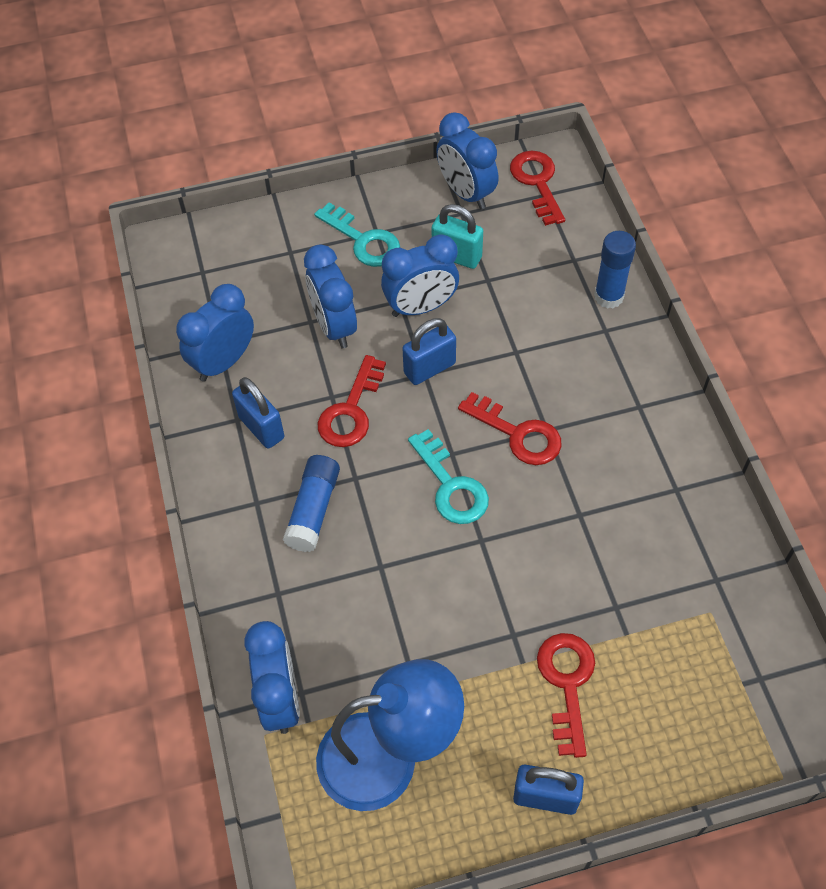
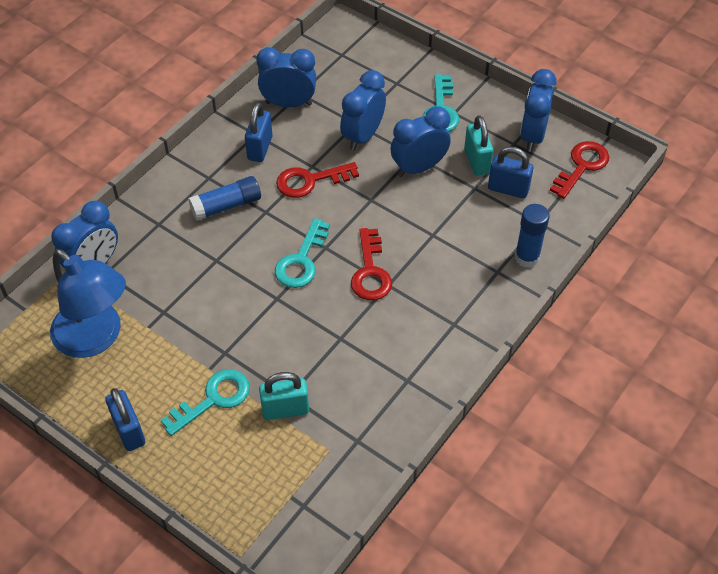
camera: 50 degrees right, 5 degrees down
(421, 307) = (419, 168): blue clock -> blue clock turned 120 degrees clockwise
(429, 368) = (377, 199): blue padlock -> blue padlock (508, 189)
(567, 683) = (213, 399): red key -> turquoise key
(632, 622) = (285, 410): none -> turquoise padlock

